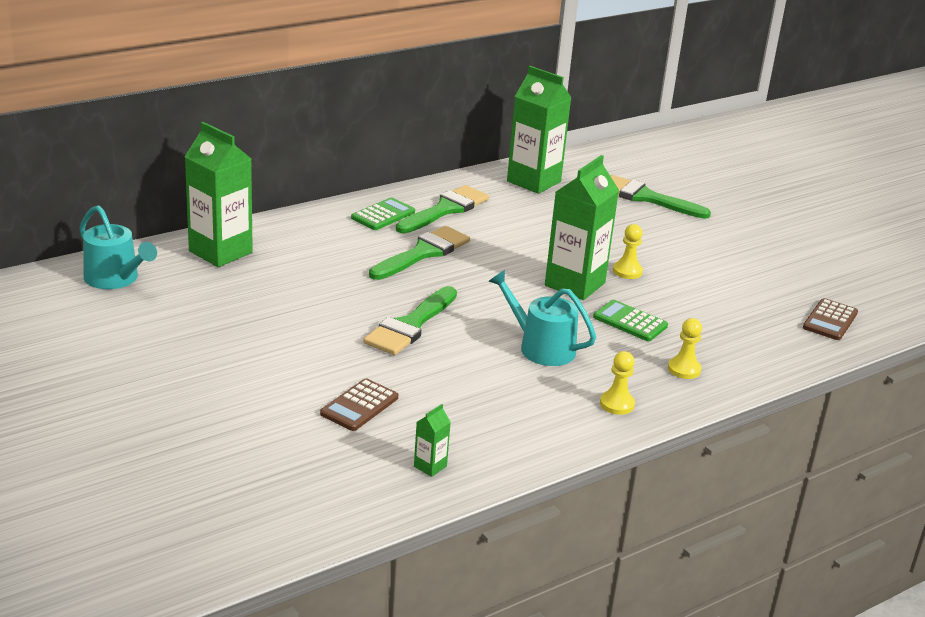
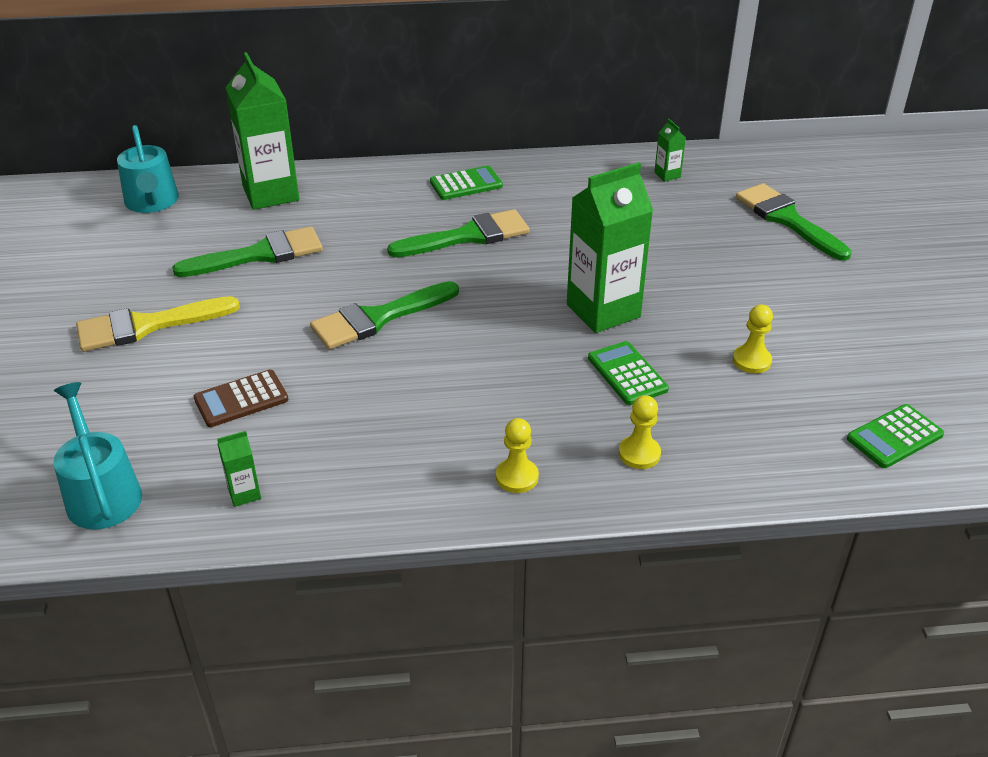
camera: 30 degrees right, 10 degrees up
(219, 373) = (147, 326): none -> yellow brush
(445, 210) = (537, 190): green brush -> green brush (259, 254)
(533, 181) = (667, 175): green carton -> green carton, size x0.42
(541, 347) = (494, 380): turquoise watering can -> turquoise watering can (102, 493)
(627, 271) = (681, 308): yellow pawn -> yellow pawn (751, 361)
(830, 320) = (894, 437): brown calculator -> green calculator

